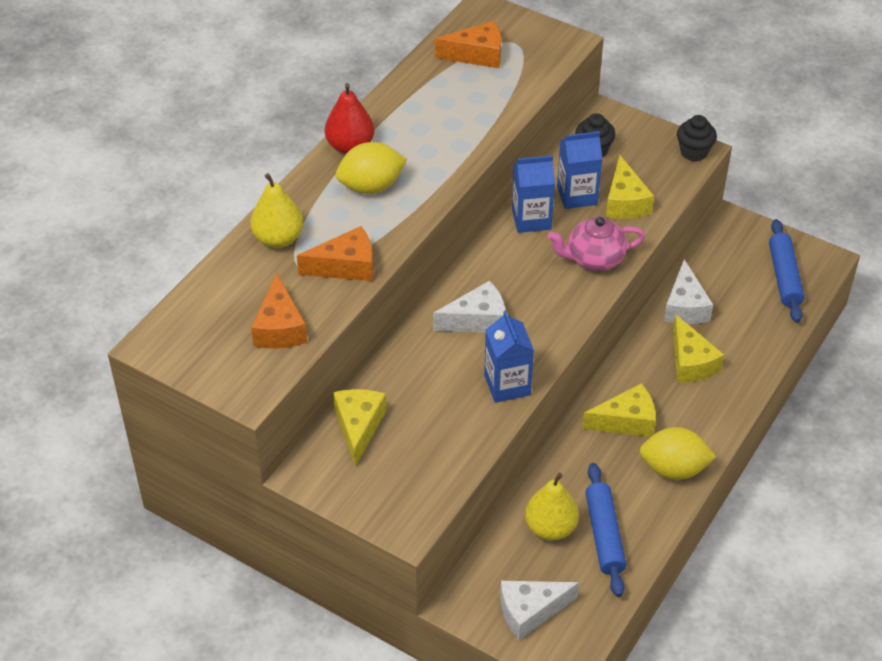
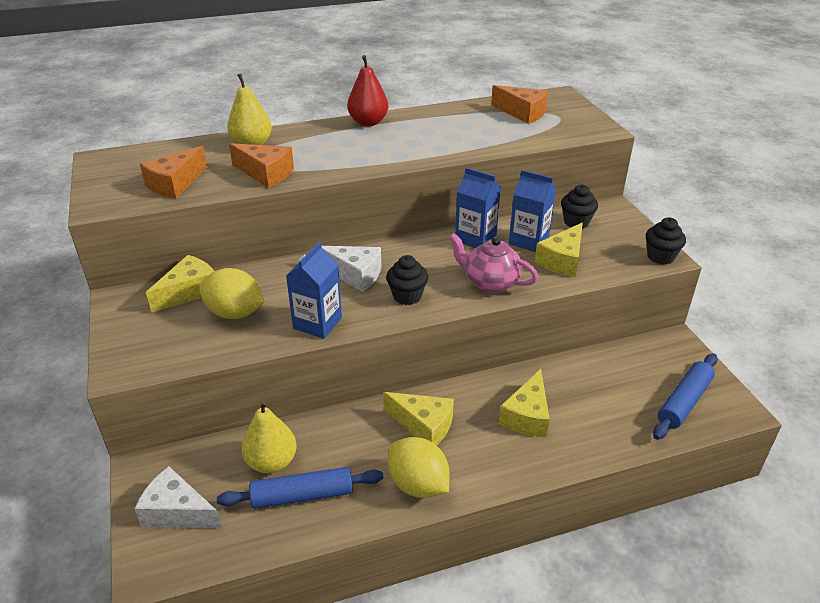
camera: 40 degrees right, 10 degrees down
(371, 186) = (348, 144): yellow lemon -> yellow lemon (235, 313)
(545, 314) = (407, 296): none -> black cupcake
(604, 535) = (302, 496): blue rolling pin -> blue rolling pin turned 45 degrees clockwise
(685, 306) = (568, 375): white cheese -> none

